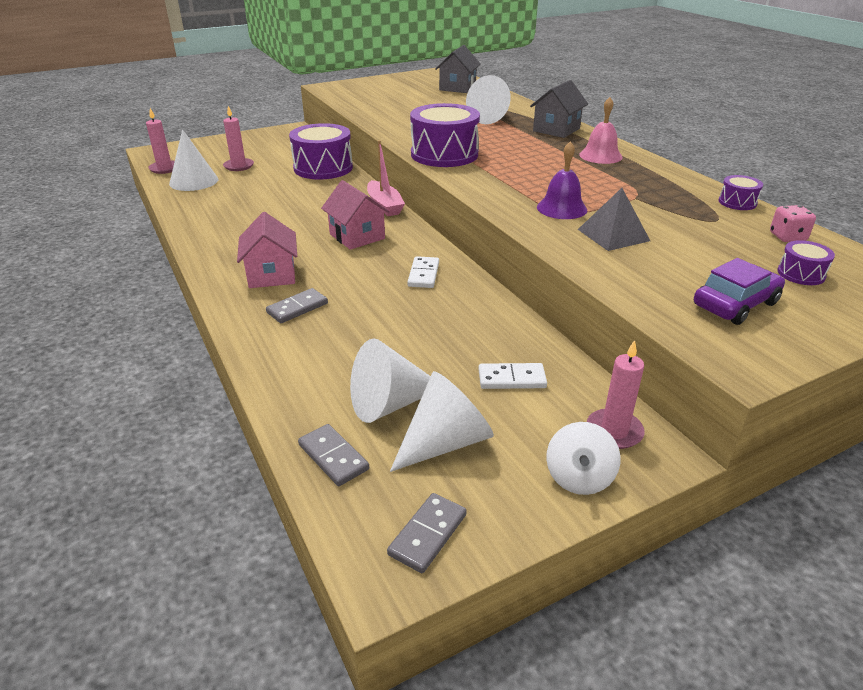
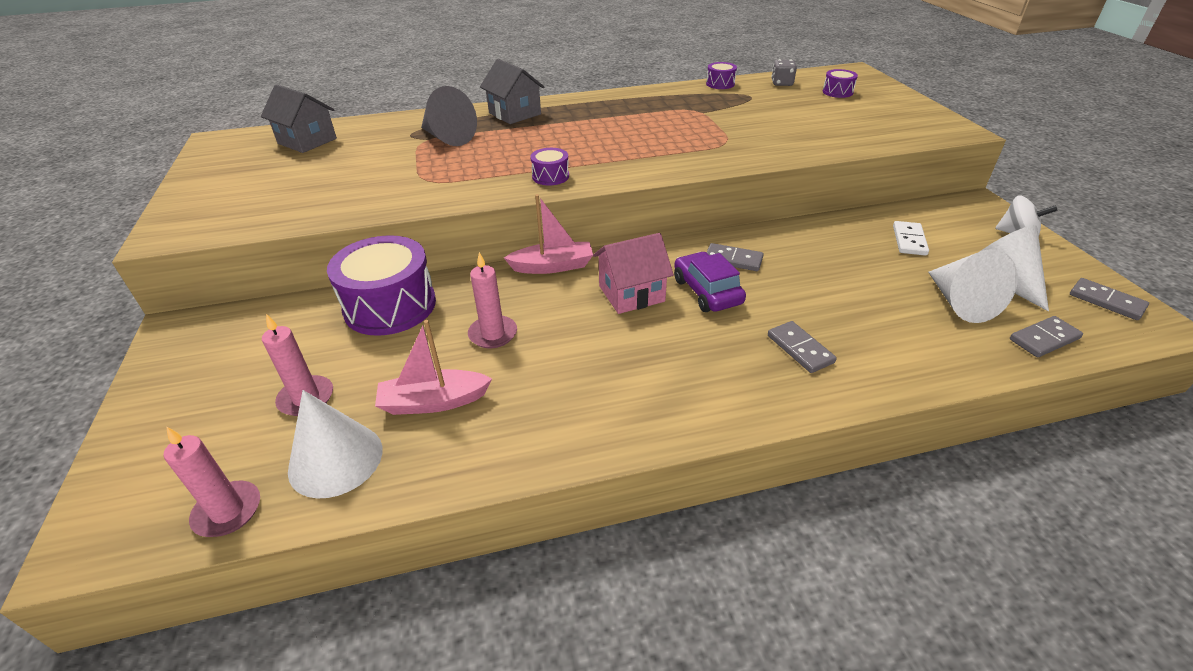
camera: 75 degrees left, 5 degrees up
(235, 194) = (433, 402): none -> pink boat
(272, 274) = (717, 367): pink house -> none
(423, 274) = (733, 259): white domino -> grey domino
(444, 154) = (550, 176): purple drum -> purple drum, size x0.46
(491, 118) = (448, 138): white cone -> grey cone
(561, 208) = (717, 142): purple bell -> none
(600, 156) = (599, 108): pink bell -> none
(613, 235) = (774, 132): grey pyramid -> none
(614, 431) = (962, 213): pink candle -> pink candle (493, 334)
(735, 304) = (883, 117): purple car -> purple car (707, 291)
(787, 237) = (782, 83): pink dice -> grey dice

